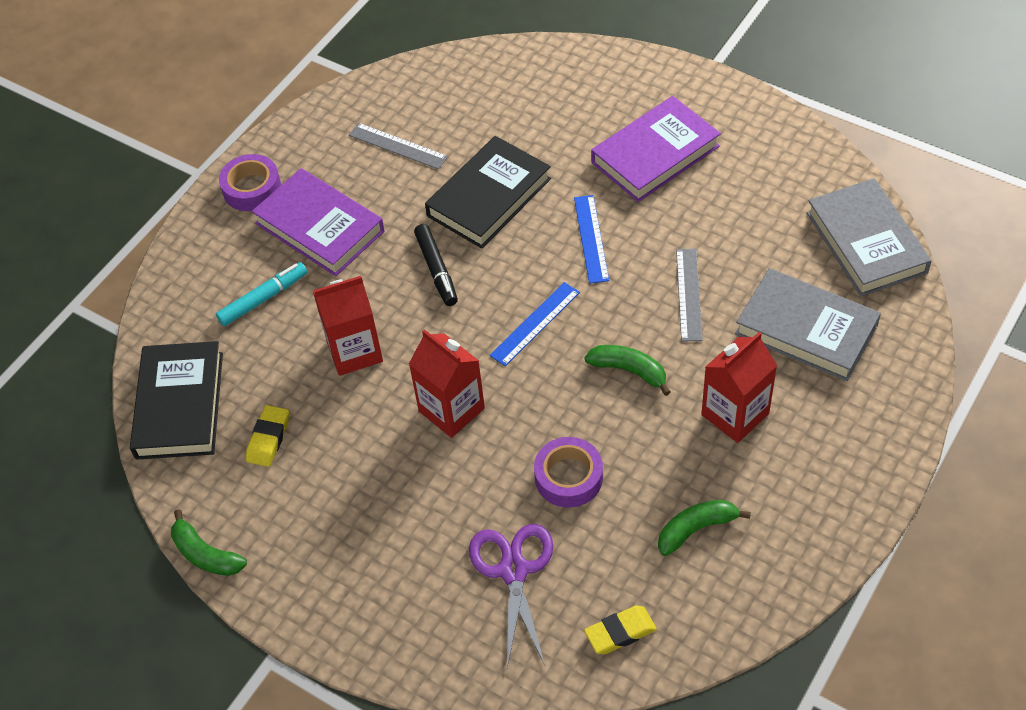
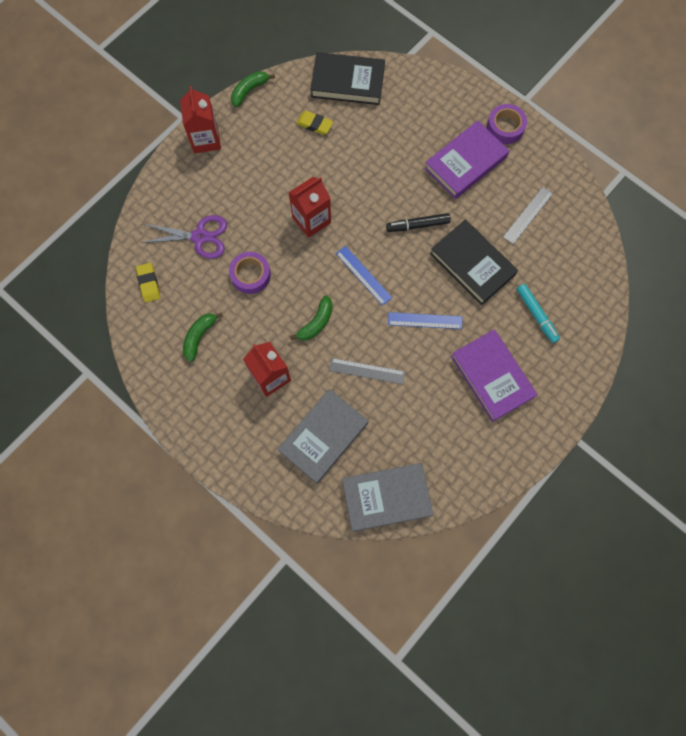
camera: 95 degrees right, 20 degrees up
(263, 299) = (415, 128): turquoise marker -> turquoise marker (536, 315)
(354, 351) = (365, 173): red carton -> red carton (205, 139)
(696, 529) = (199, 336): green banana -> green banana turned 135 degrees counterclockwise

